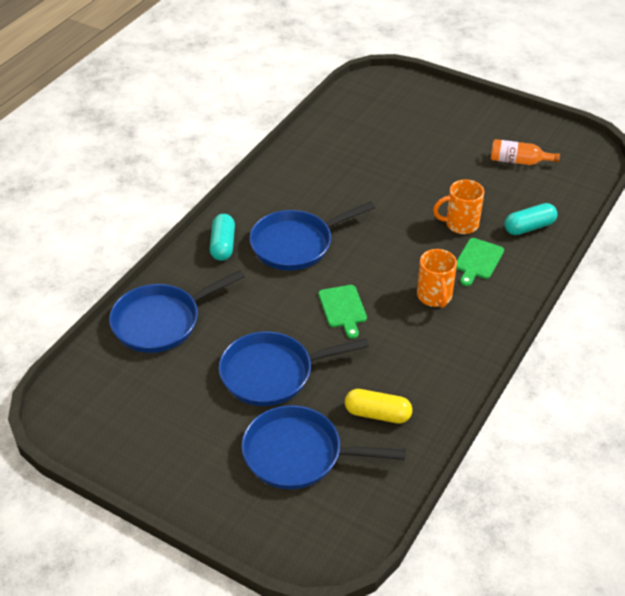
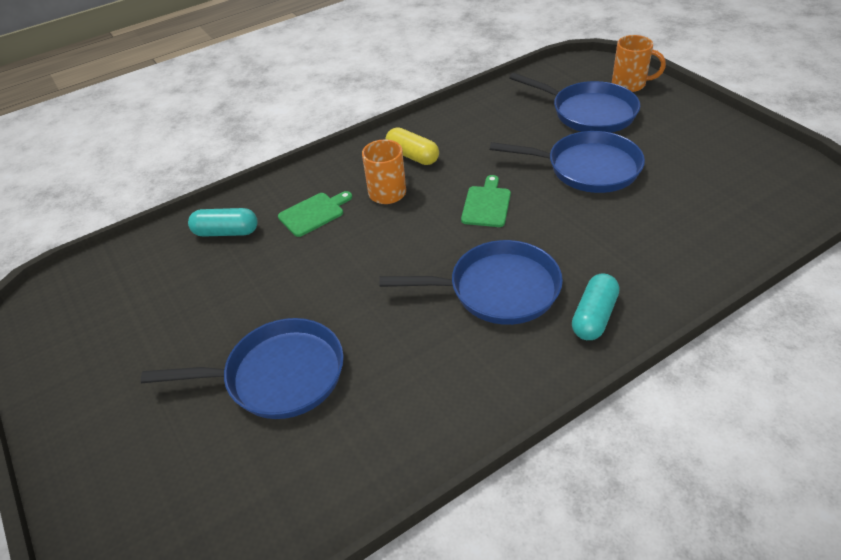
camera: 150 degrees left, 0 degrees up
(161, 321) = (696, 242): blue pan -> blue pan (278, 376)
(377, 414) = (509, 122): yellow capsule -> yellow capsule (412, 156)
(460, 224) = (291, 257): orange mug -> orange mug (630, 84)
(518, 161) = (136, 319): orange bottle -> none

